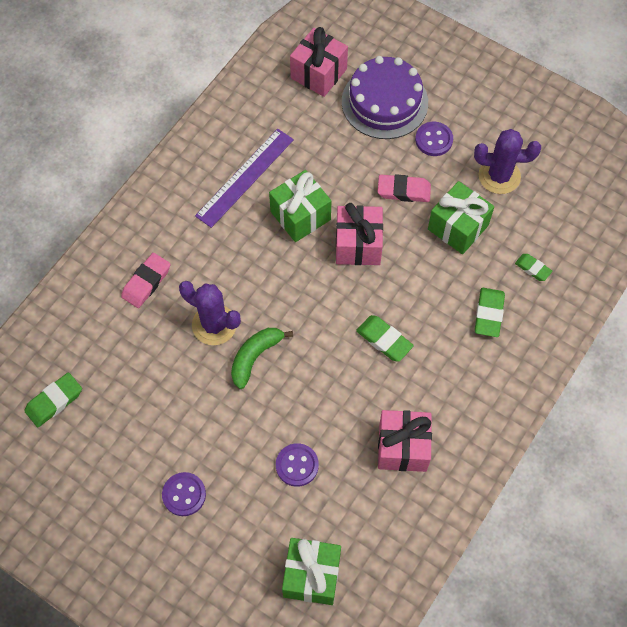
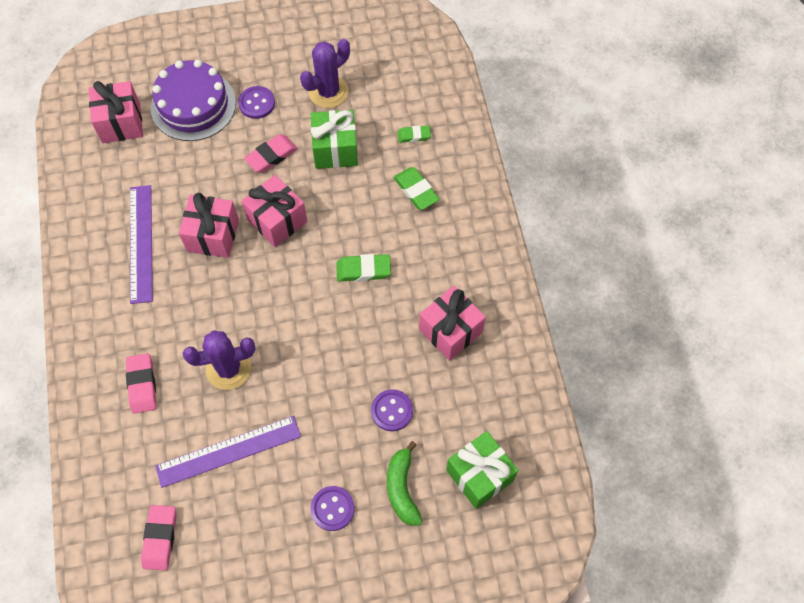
camera: 45 degrees left, 0 degrees up
(54, 401) = (160, 538): green eraser -> pink eraser
(156, 384) = (228, 451): none -> purple ruler
(255, 357) = (283, 364): green banana -> green banana (402, 488)
(300, 215) = (213, 235): green gift -> pink gift

